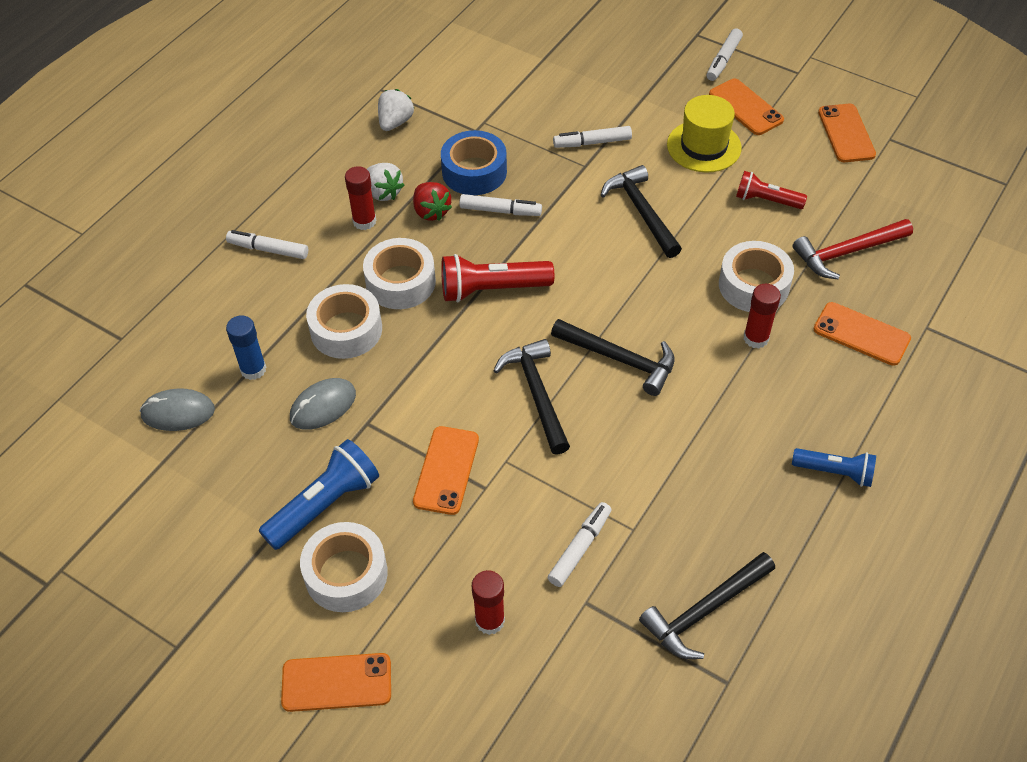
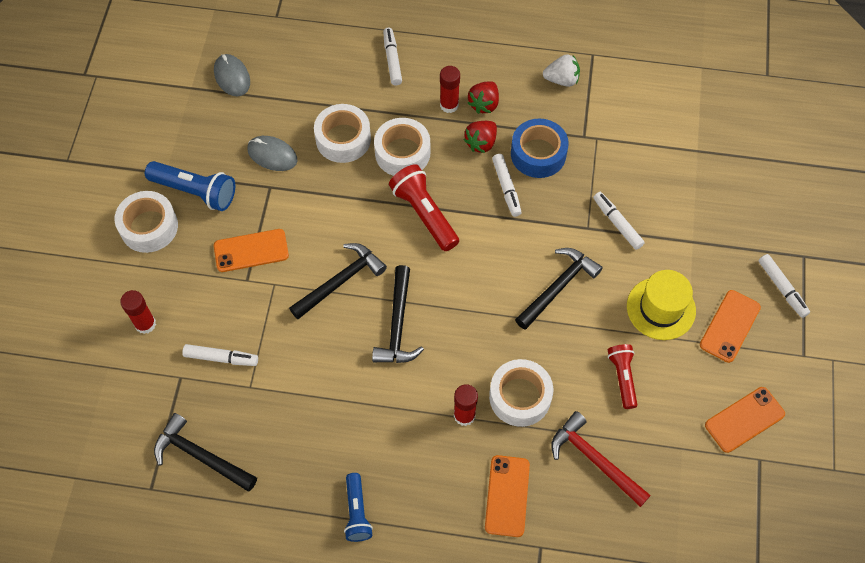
camera: 65 degrees right, 10 degrees up
(253, 369) = (284, 101): blue glue stick -> none
(336, 683) = (72, 256): orange phone -> none
(383, 192) = (484, 104): white strawberry -> red strawberry
(723, 60) = (782, 288): white marker -> white marker turned 120 degrees counterclockwise

